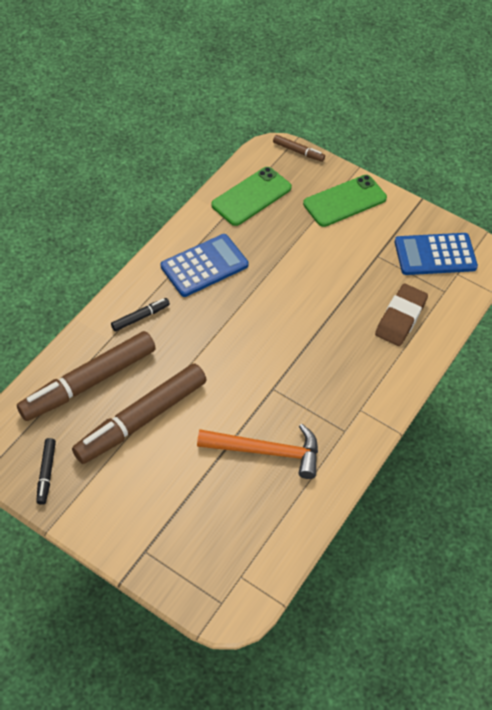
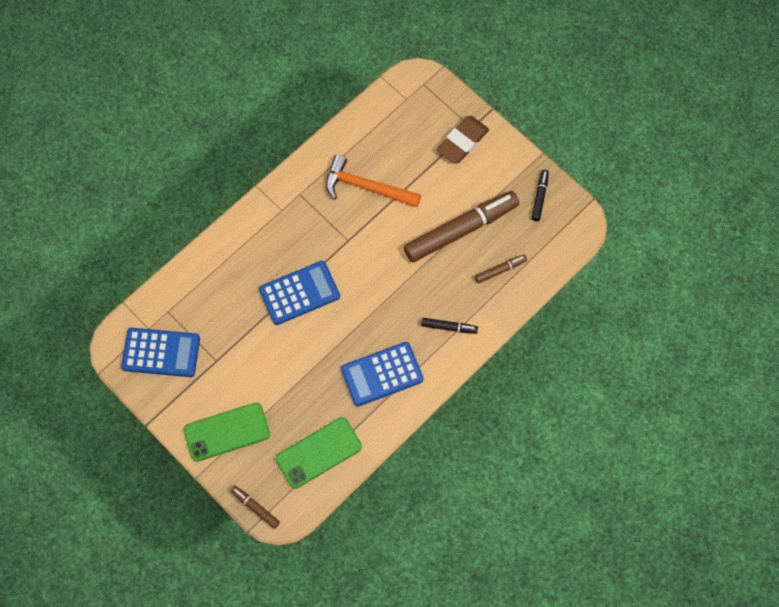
camera: 165 degrees left, 15 degrees up
(89, 382) = (500, 270): brown marker -> brown marker, size x0.44
(140, 317) = (449, 327): black marker -> black marker turned 150 degrees counterclockwise
(312, 327) = (299, 293): none -> blue calculator
(400, 318) = (218, 289): brown eraser -> brown eraser (462, 142)

